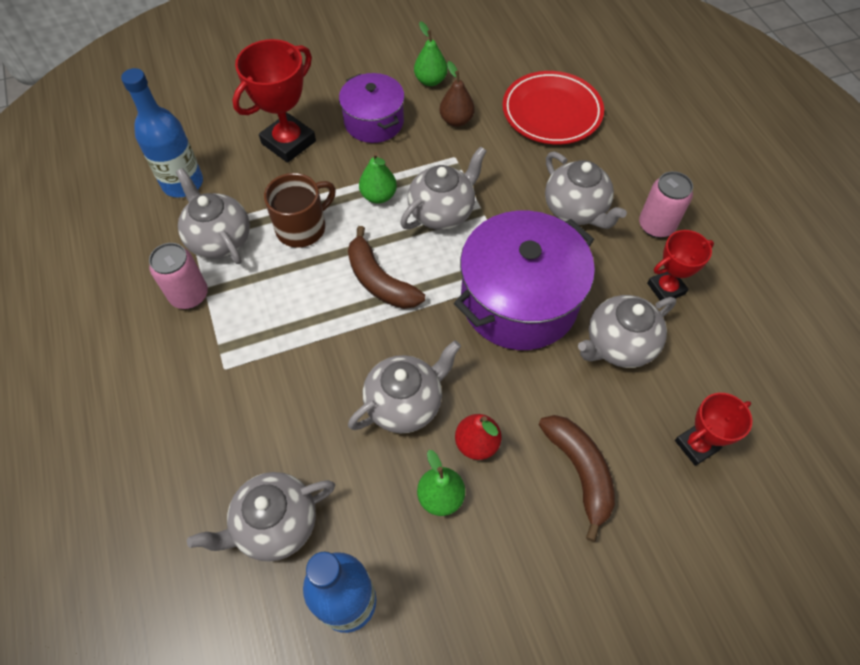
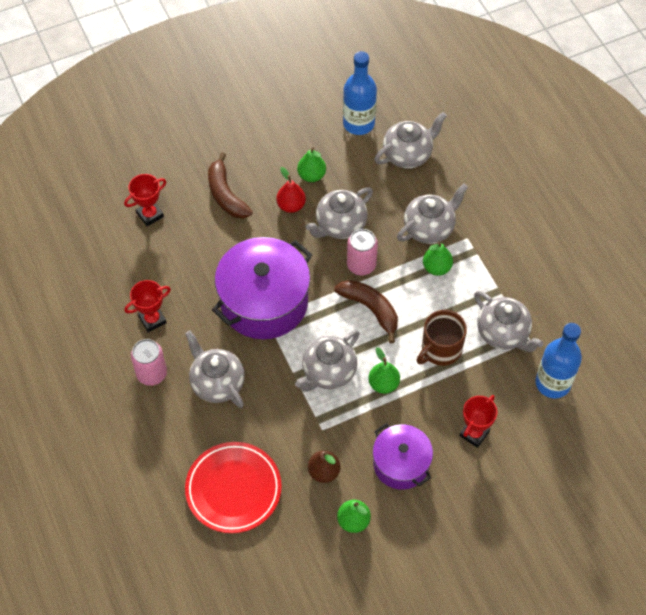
camera: 175 degrees right, 0 degrees up
(189, 295) = (510, 287): pink can -> pink can (361, 265)
(279, 329) = (436, 267): none -> green pear
(288, 142) = (474, 433): red trophy -> red trophy, size x0.62
(618, 345) = (193, 274): grey teapot -> grey teapot (429, 228)

